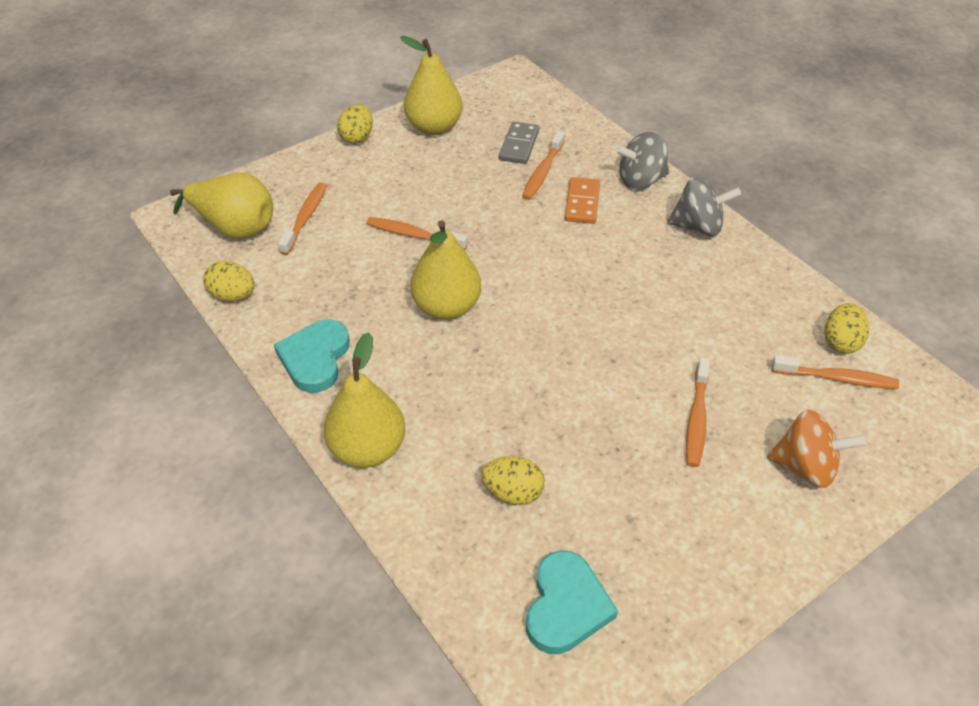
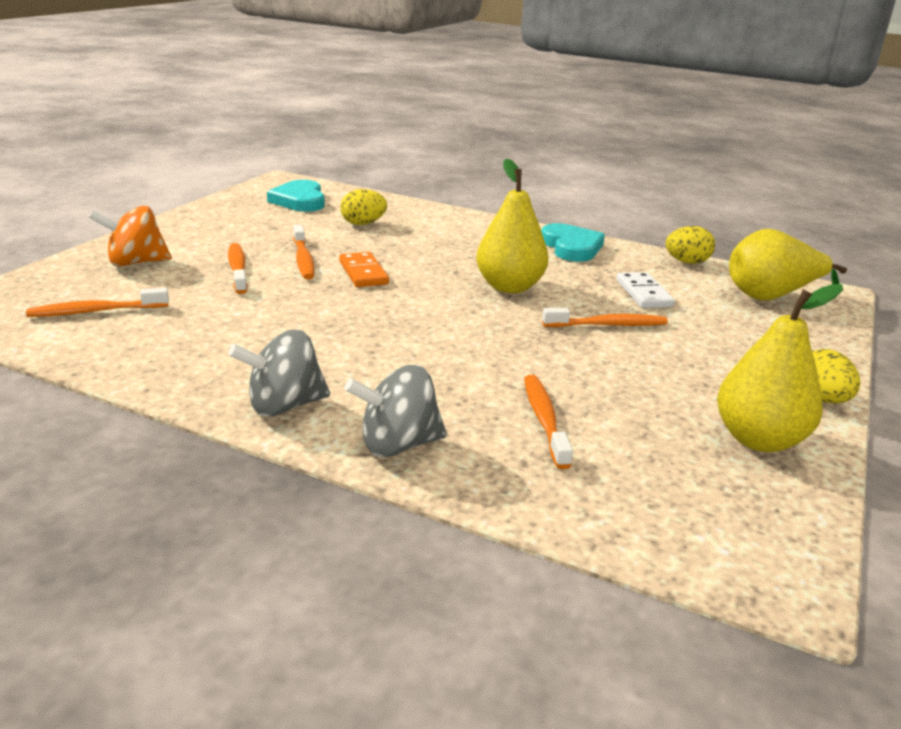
camera: 150 degrees right, 20 degrees down
(305, 218) = (727, 315): orange toothbrush -> orange toothbrush (303, 259)
(337, 263) = (644, 293): none -> white domino
(368, 449) = (478, 223): yellow pear -> none
(519, 145) = (615, 447): grey domino -> none
(582, 203) = (458, 396): orange domino -> orange domino (363, 273)
(640, 180) = (398, 445): grey spinning top -> grey spinning top turned 150 degrees counterclockwise
(840, 342) = (85, 336): yellow egg -> none

